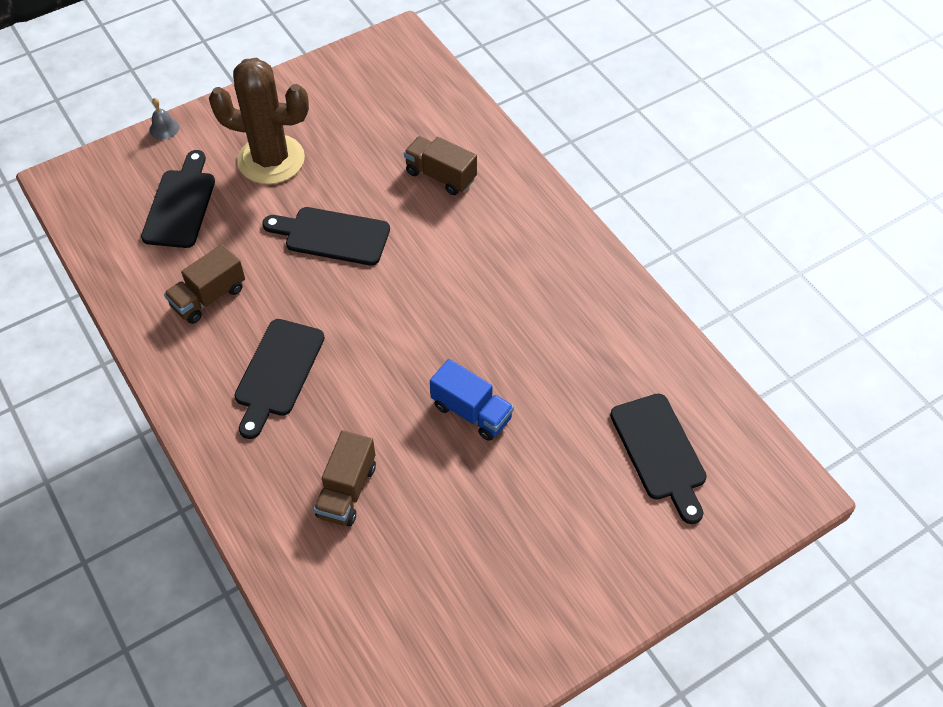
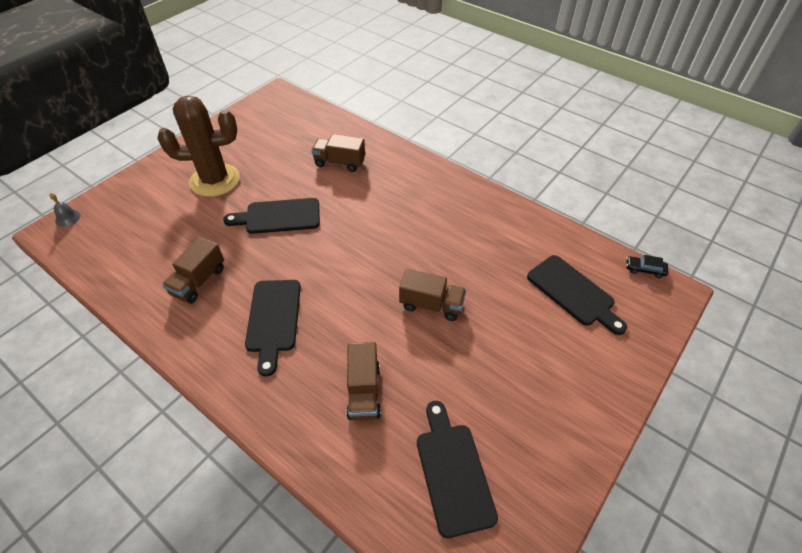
camera: 20 degrees left, 5 degrees down
(164, 128) = (126, 179): grey bell -> grey bell (68, 218)
(180, 204) = (155, 224): black cutting board -> black cutting board (453, 472)
(471, 412) = (431, 305): blue truck -> brown truck
(775, 450) = (644, 269): none -> black car

